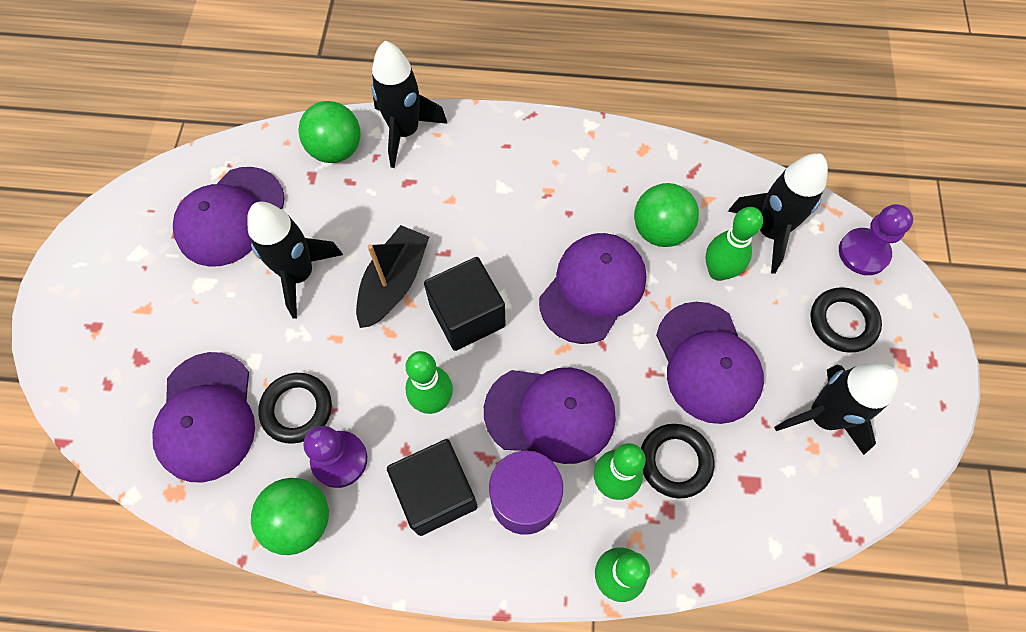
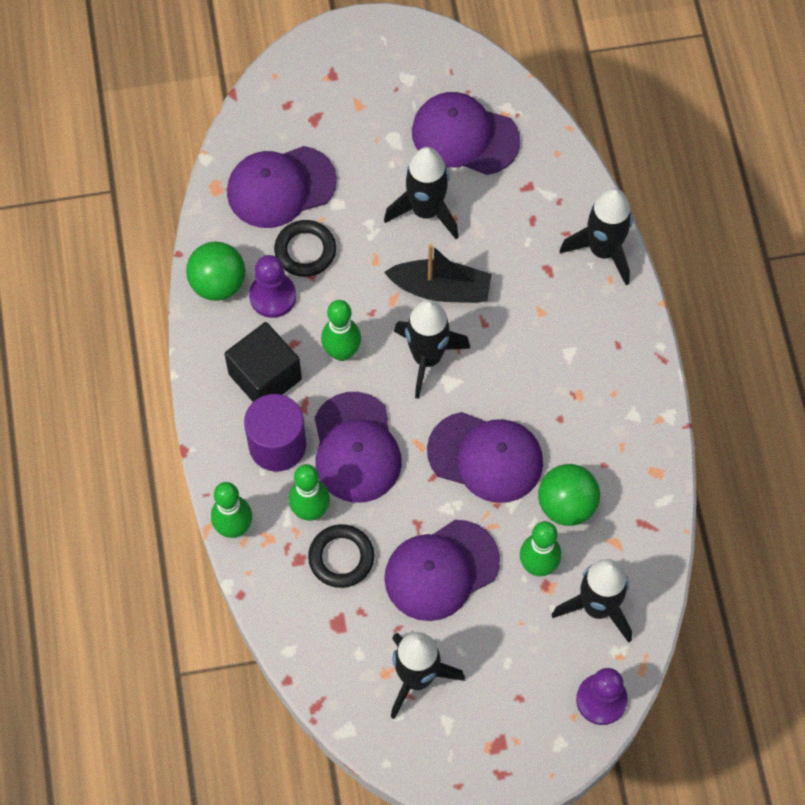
camera: 75 degrees right, 0 degrees up
(336, 150) = (562, 198): green ball -> none
(467, 316) = (427, 358): black cube -> black rocket
(842, 322) = (518, 687): black ring -> none

